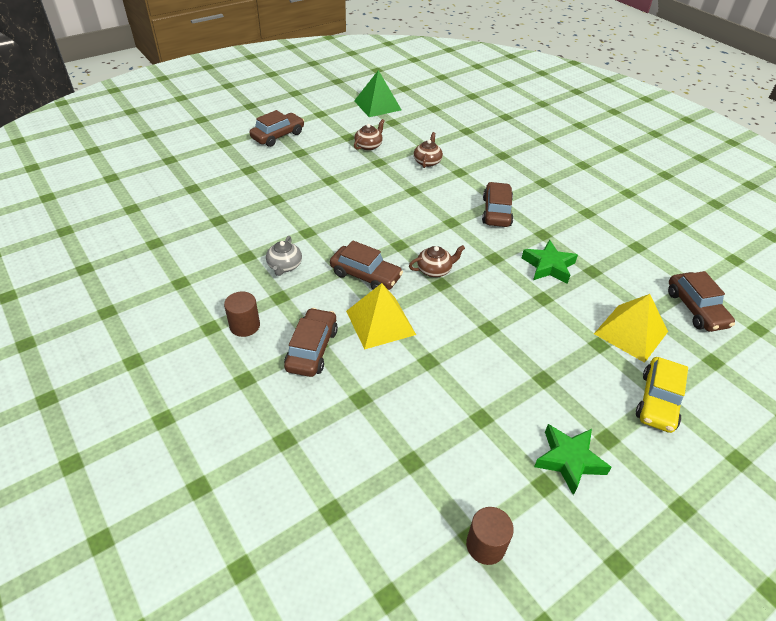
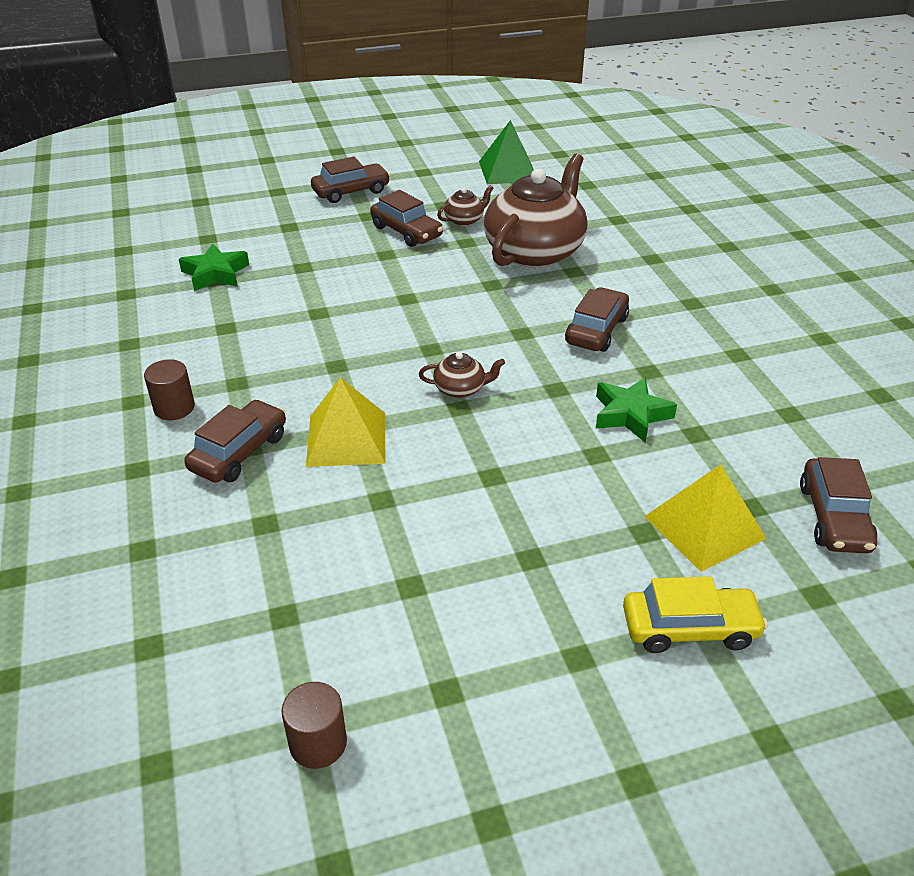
camera: 20 degrees right, 5 degrees down
(284, 266) = (265, 348): grey teapot -> none
(365, 275) = (362, 378): brown car -> brown car (406, 232)
(427, 161) = (535, 251): brown teapot -> brown teapot, size x2.40
(569, 460) = (502, 670): green star -> green star (215, 273)
(658, 401) = (689, 628): yellow car -> yellow car turned 135 degrees counterclockwise

